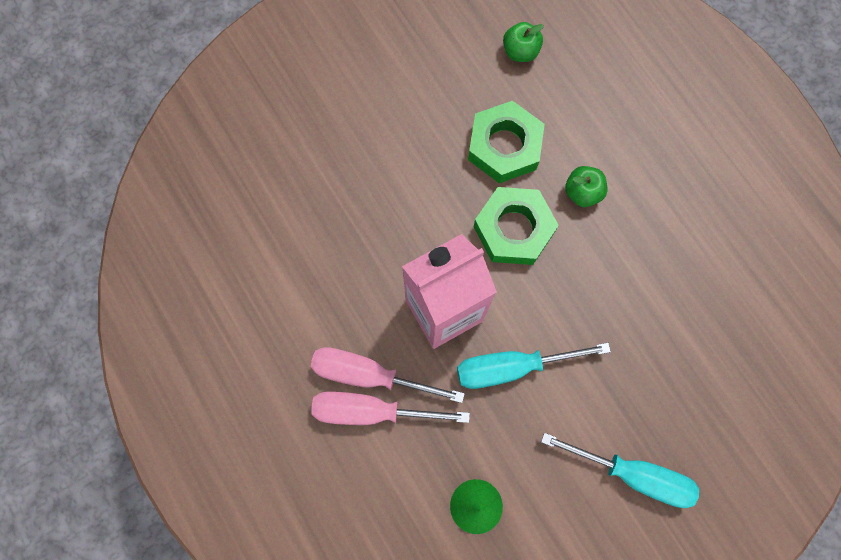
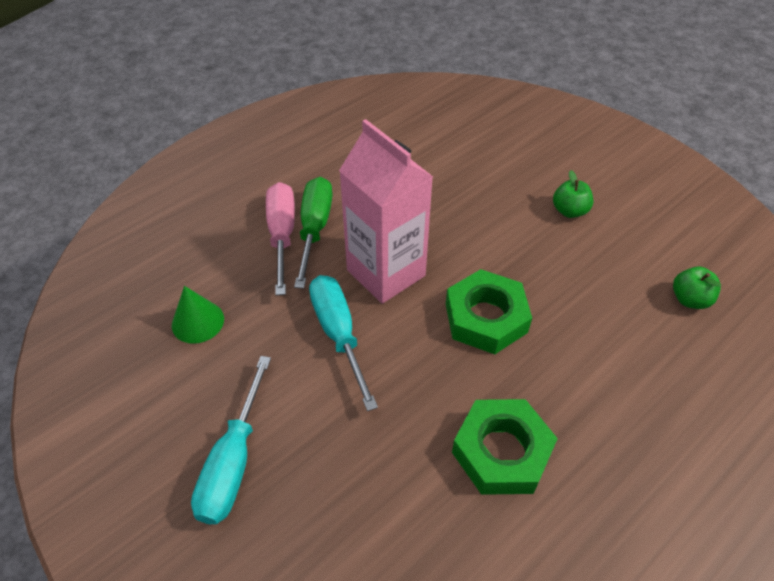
camera: 80 degrees right, 25 degrees down
(369, 375) = (314, 229): pink screwdriver -> green screwdriver
(504, 146) = (574, 299): green nut -> green nut (502, 452)
(582, 192) = (550, 376): green apple -> green apple (569, 211)

